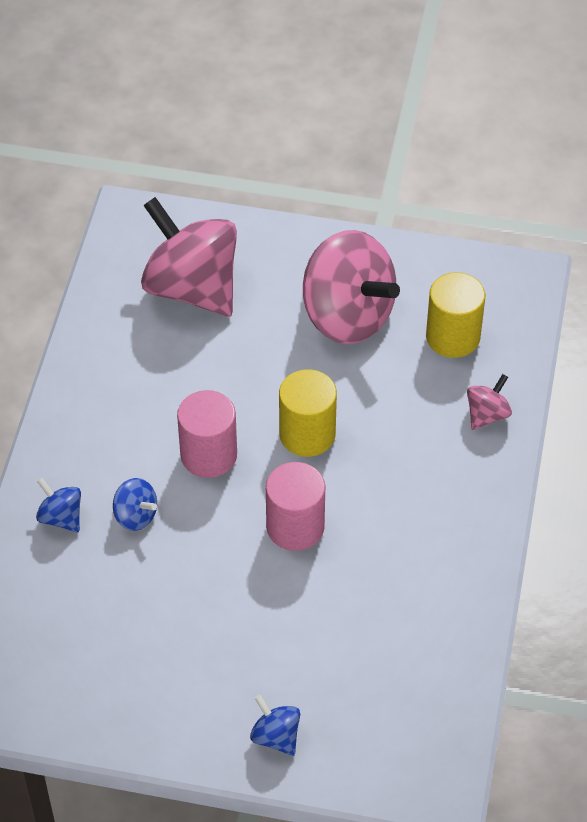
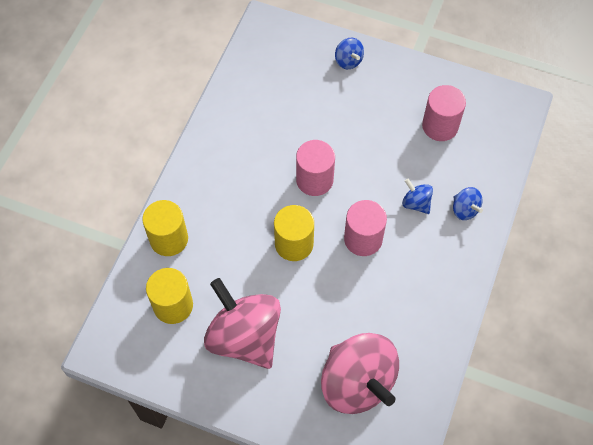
camera: 170 degrees left, 10 degrees up
(106, 642) = (440, 126): none -> pink cylinder
(487, 415) = (169, 239): pink spinning top -> yellow cylinder

